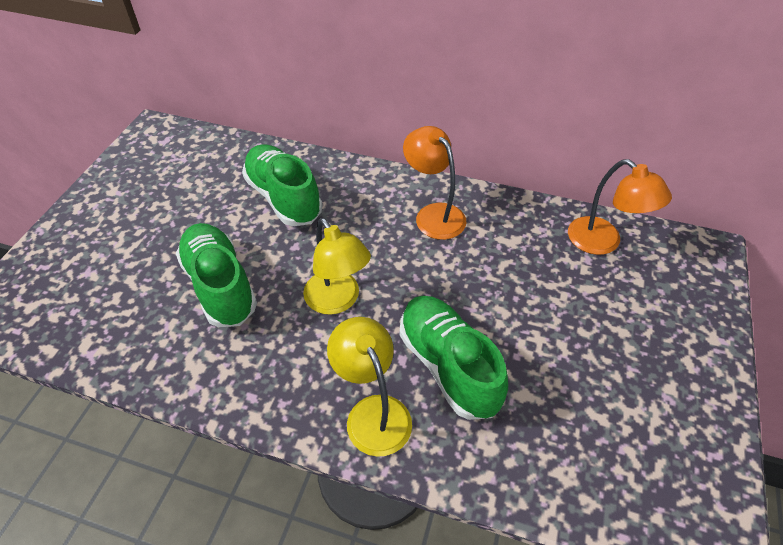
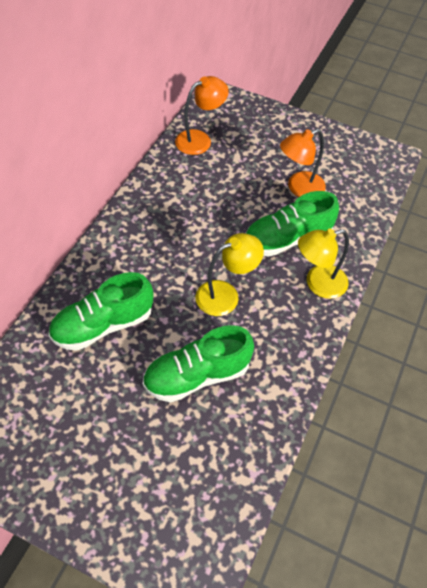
camera: 85 degrees left, 5 degrees up
(433, 214) = (151, 224): orange lamp -> orange lamp (299, 188)

